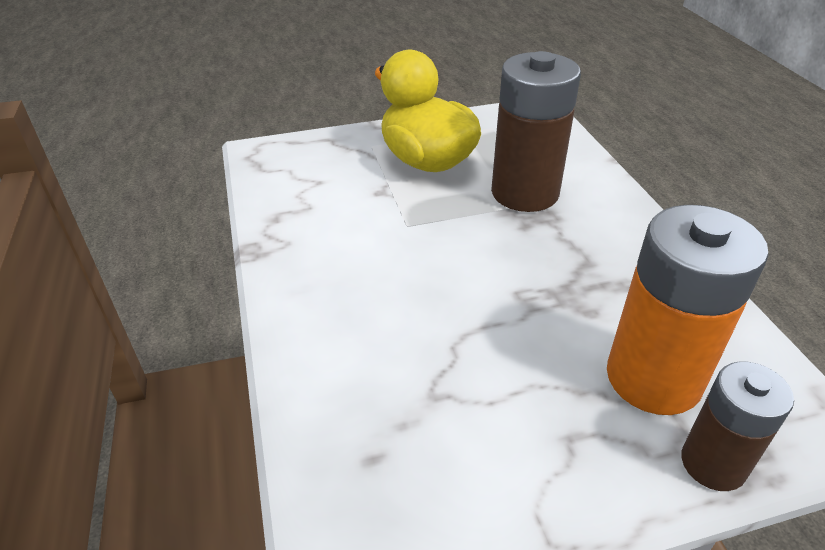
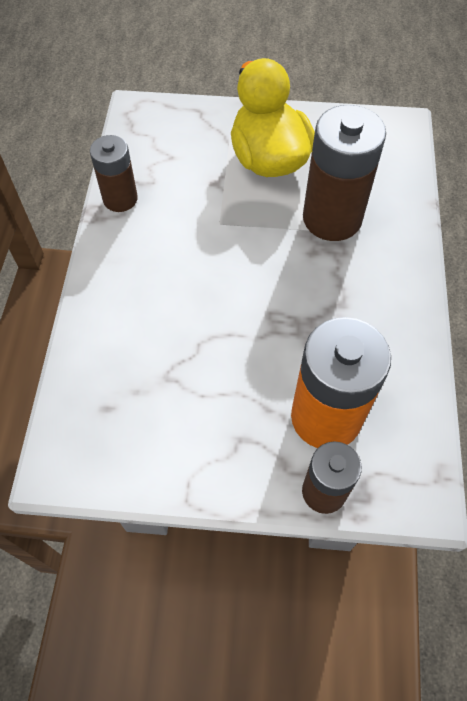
camera: 20 degrees right, 20 degrees up
(278, 230) = (120, 199): none -> brown battery

